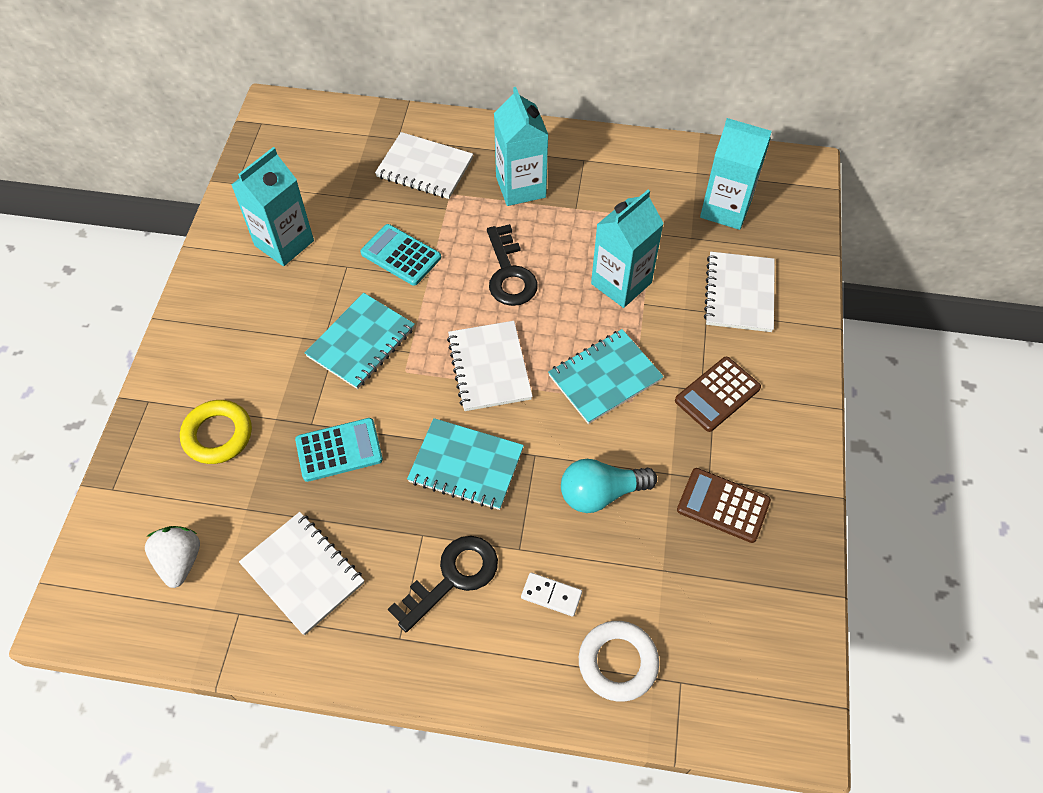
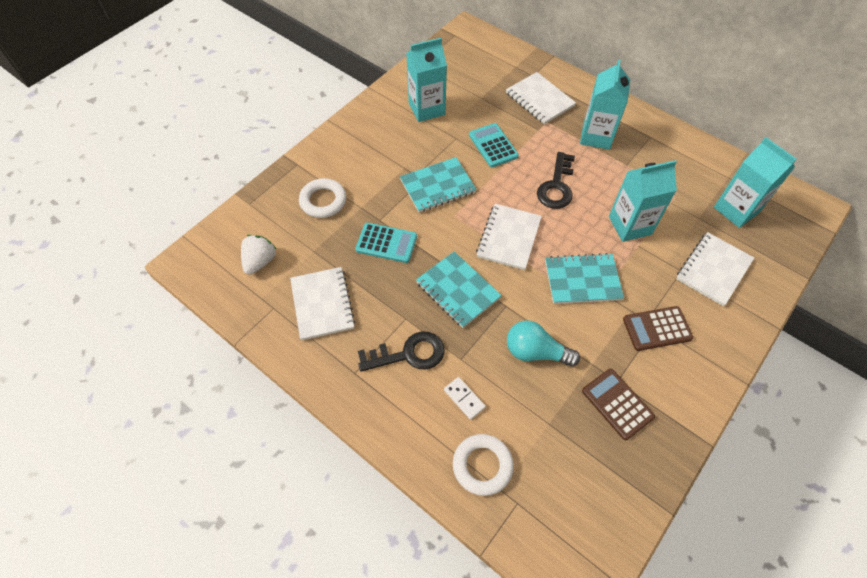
camera: 30 degrees right, 0 degrees up
(218, 435) = (323, 201): yellow ring -> white ring

